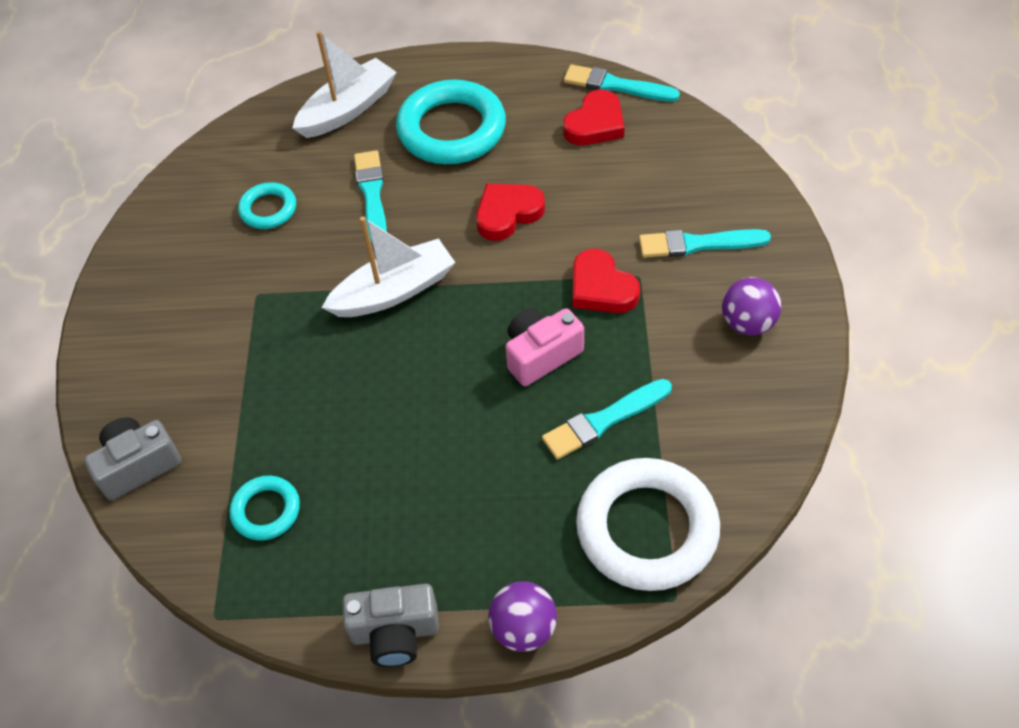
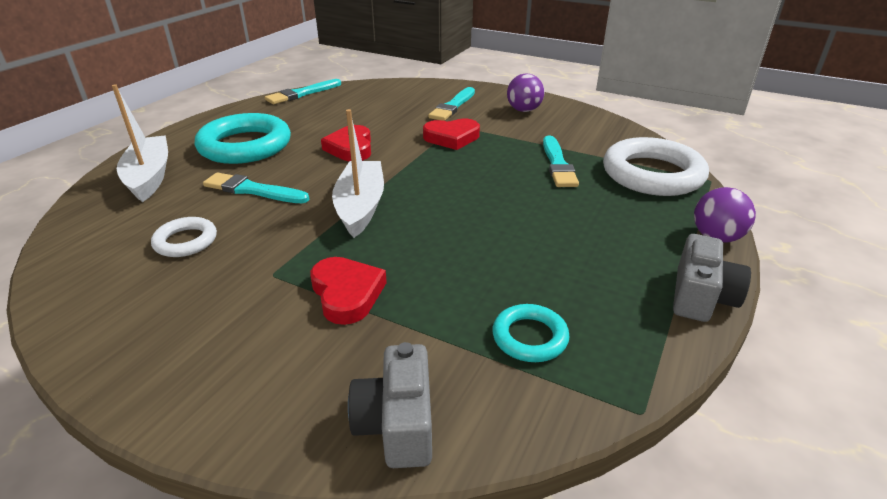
camera: 65 degrees left, 20 degrees down
(268, 209) = (186, 241): turquoise ring -> white ring
(541, 355) = (484, 169): pink camera -> none
(595, 124) = (321, 106): red heart -> red heart (347, 293)

